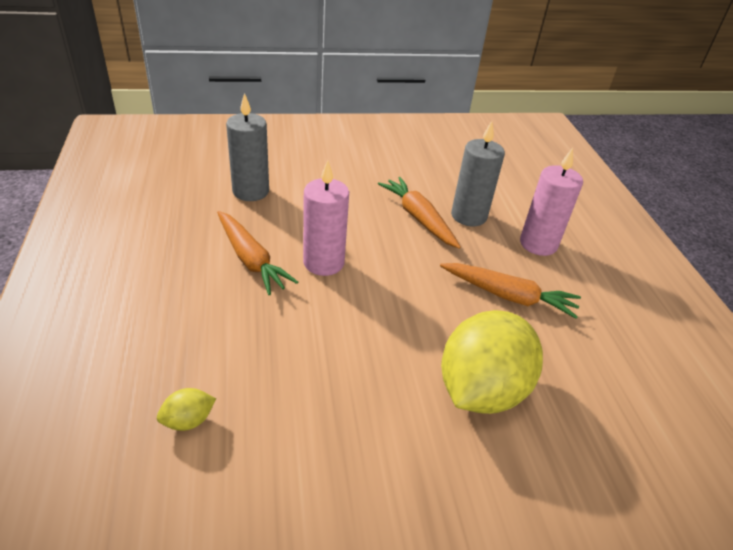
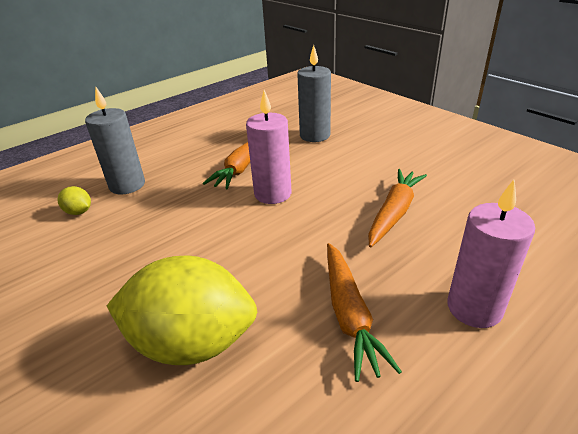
camera: 65 degrees right, 5 degrees down
(468, 216) = (445, 239): grey candle -> grey candle (127, 185)

